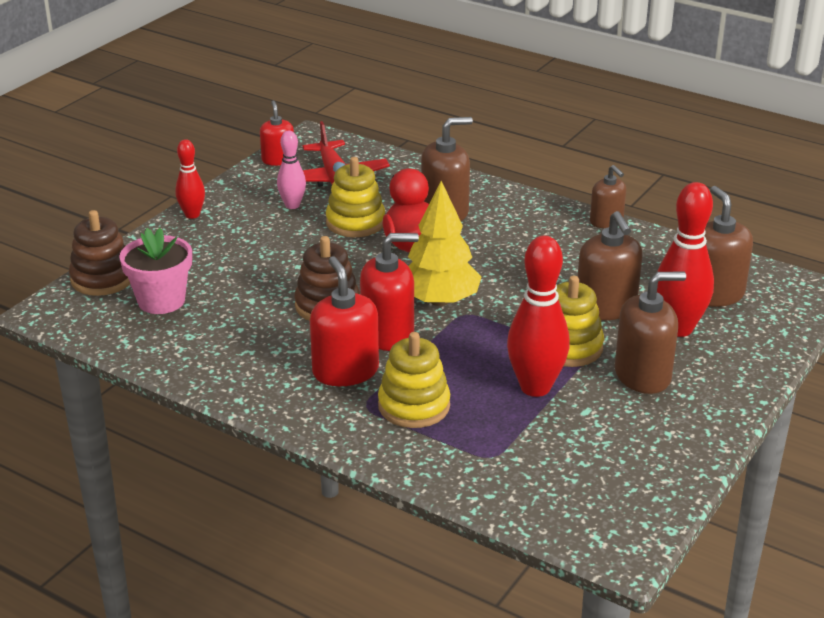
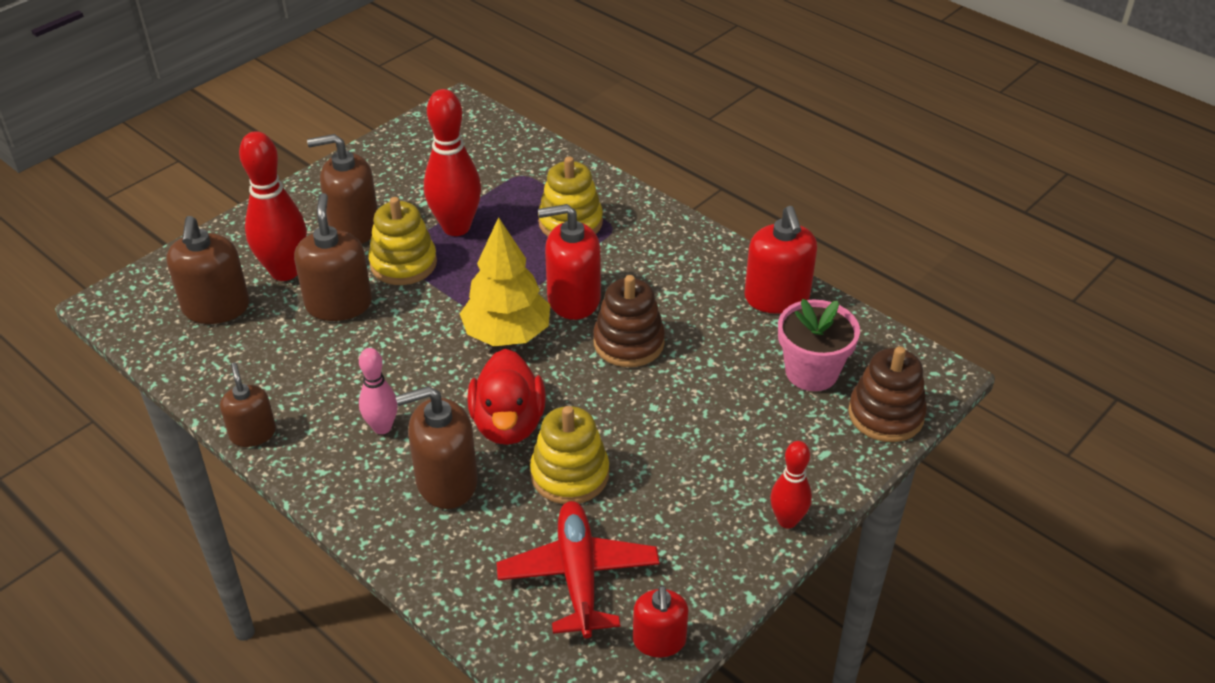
camera: 170 degrees left, 10 degrees up
(292, 205) = (648, 522): pink bowling pin -> pink bowling pin (382, 427)
(345, 371) = (624, 263): red soap dispenser -> red soap dispenser (777, 297)

